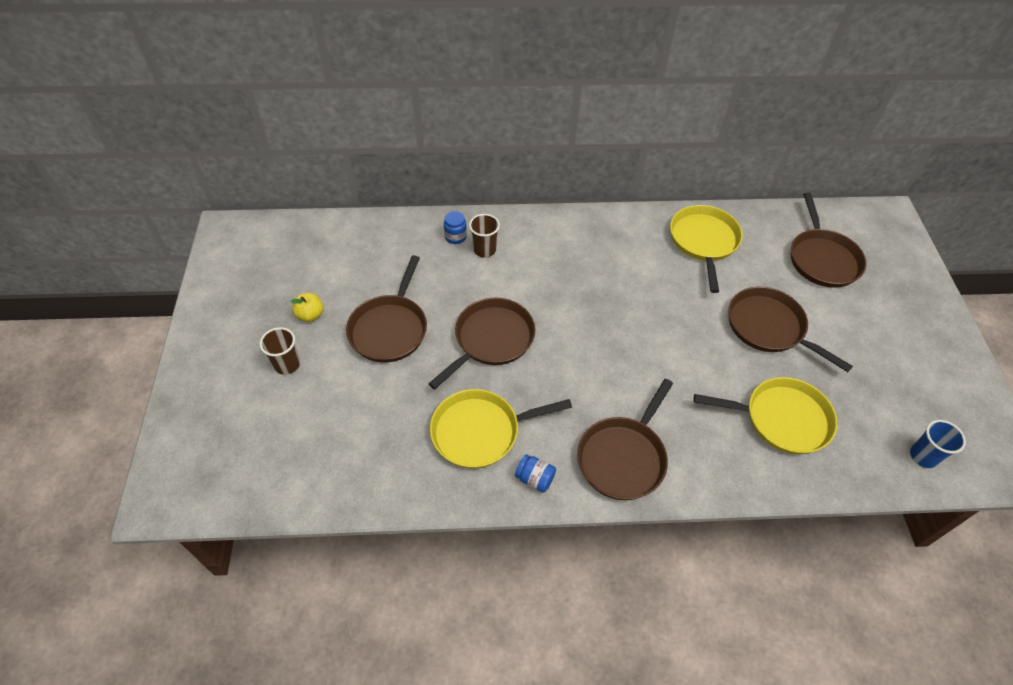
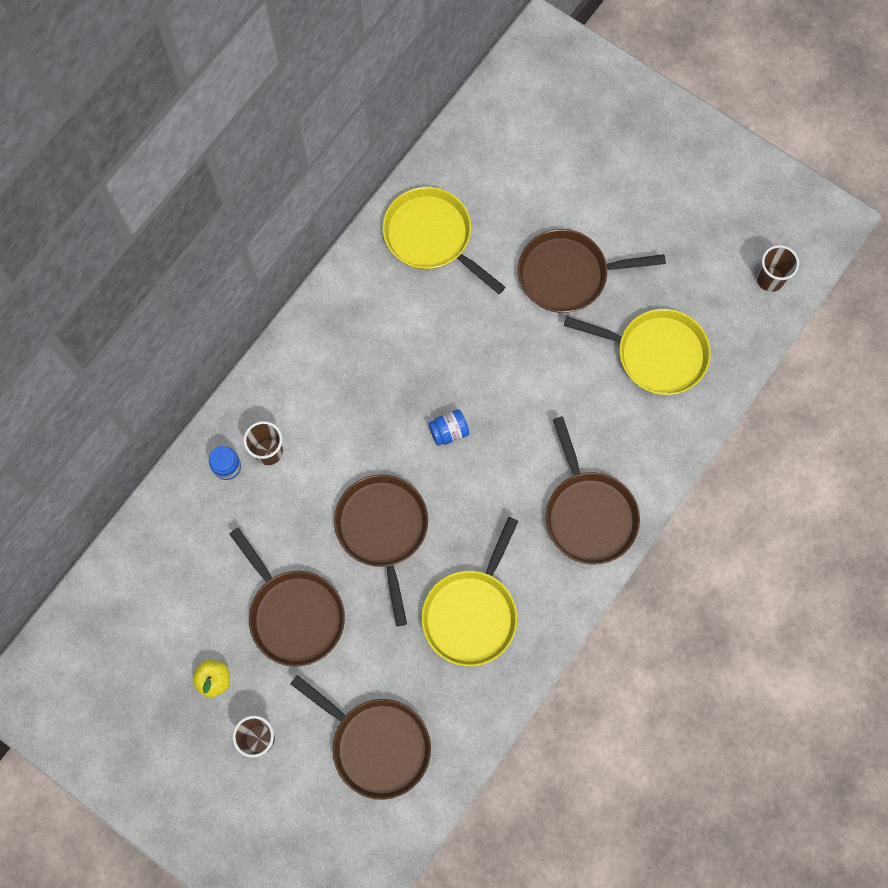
camera: 50 degrees left, 20 degrees up
(535, 479) = (551, 602): blue jar -> blue jar (449, 431)
(782, 419) = (656, 354): yellow pan -> yellow pan turned 60 degrees clockwise
(822, 259) = (539, 152): brown pan -> brown pan (377, 745)
(923, 456) = (770, 279): blue cup -> brown cup

